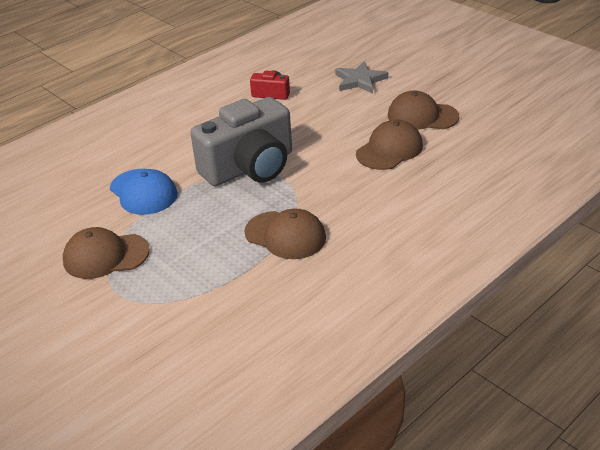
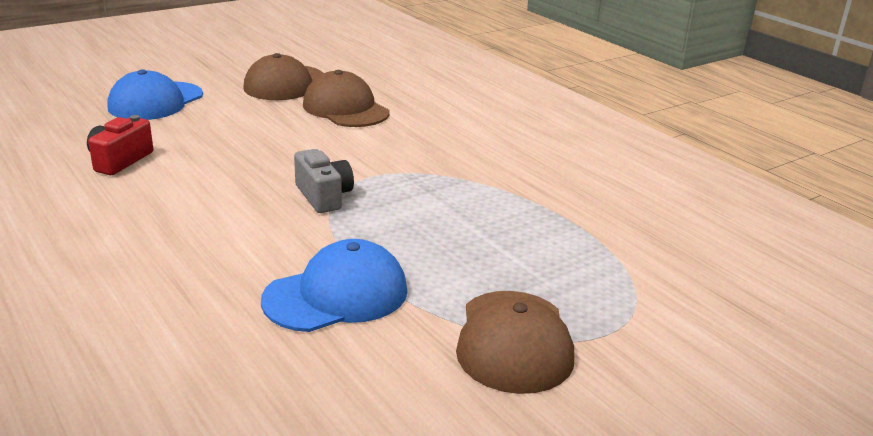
camera: 85 degrees left, 10 degrees down
(250, 167) = (324, 196): grey camera -> grey camera, size x0.44
(285, 235) = (501, 187): brown cap -> none
(360, 80) = (156, 101): grey star -> blue cap

